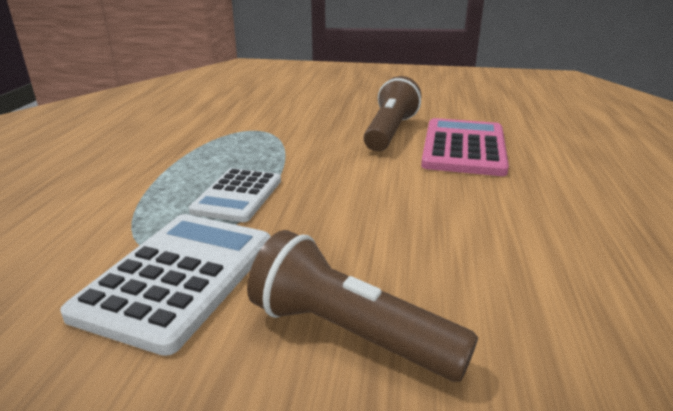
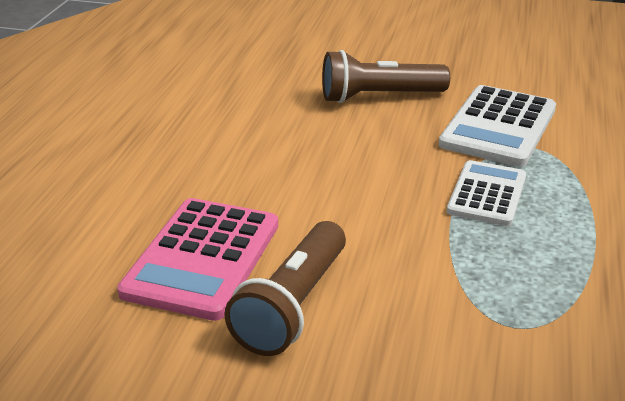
camera: 175 degrees left, 5 degrees up
(350, 333) = (379, 97): brown flashlight -> brown flashlight turned 135 degrees clockwise

